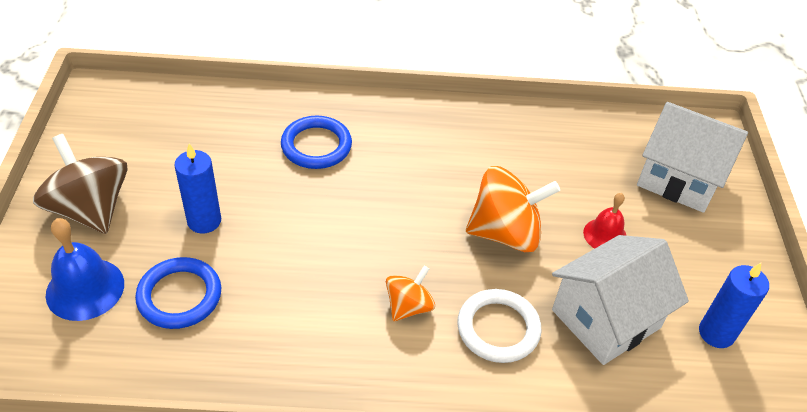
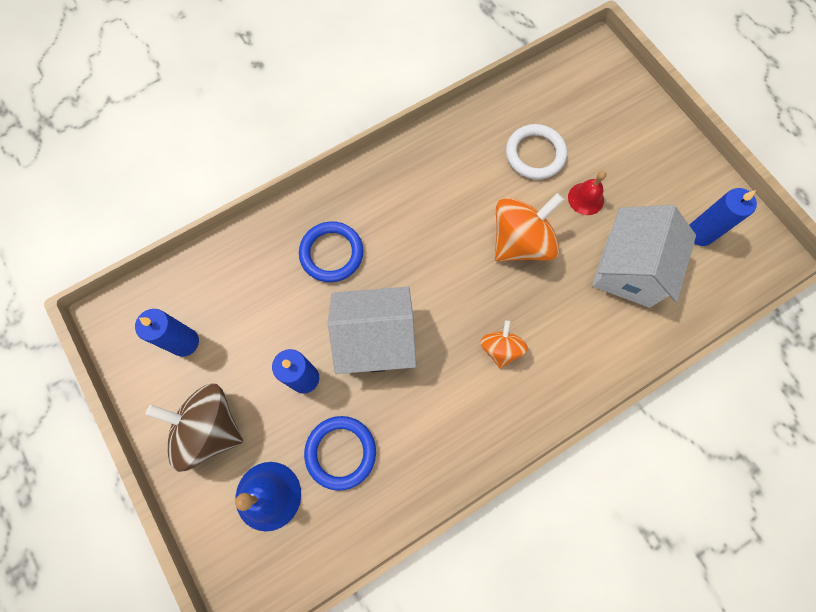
camera: 30 degrees left, 25 degrees up
(133, 139) = (184, 342): none -> blue candle
(498, 328) = (569, 325): white ring -> white ring (535, 154)
(679, 178) = (602, 114): white house -> white house (375, 339)

